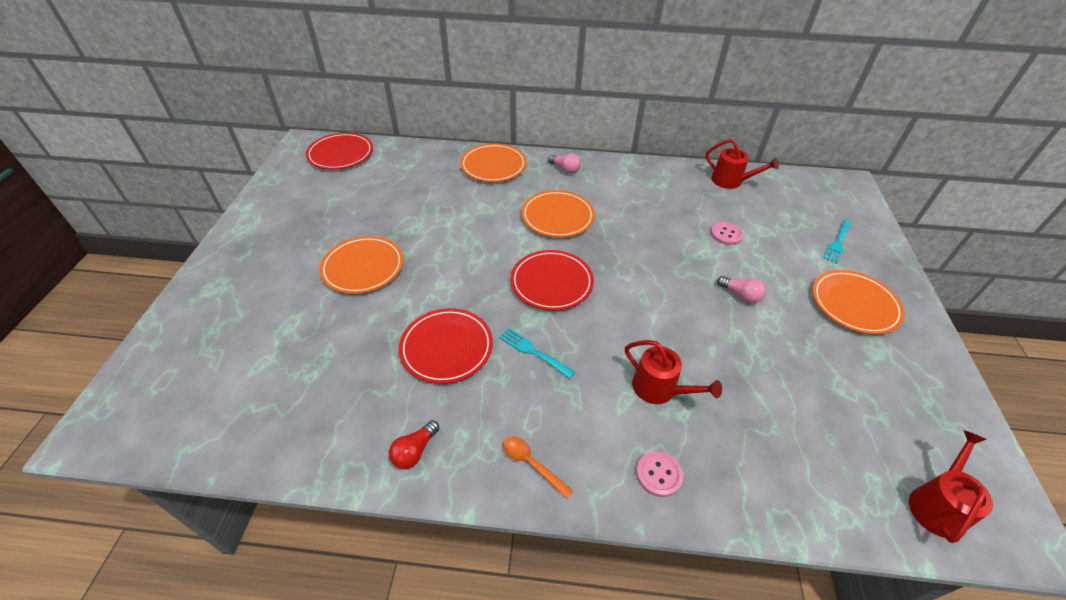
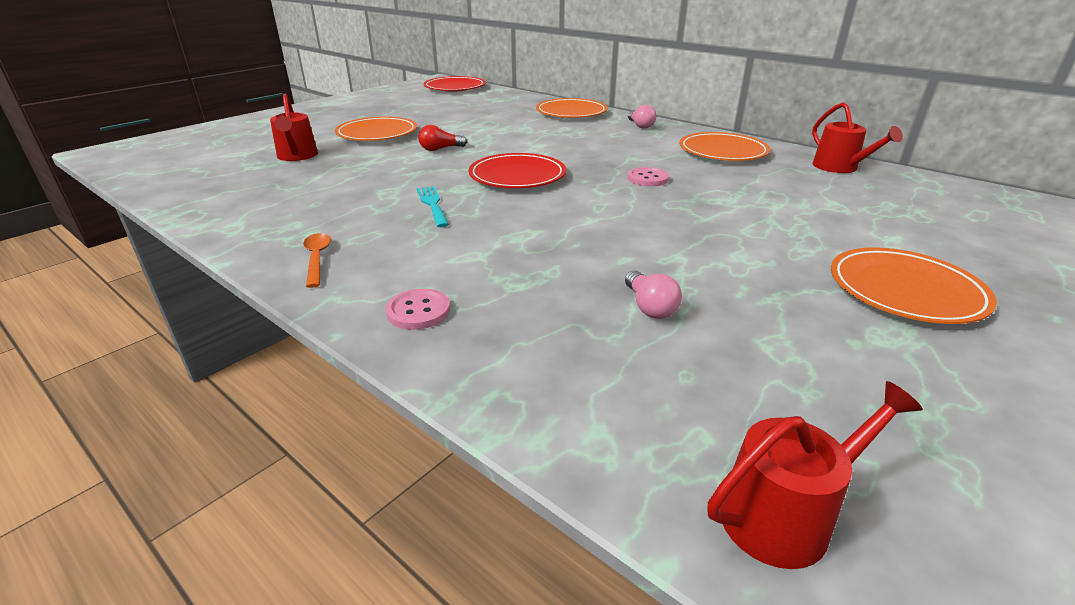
camera: 35 degrees right, 15 degrees down
(414, 451) = (247, 220): red light bulb -> red light bulb (440, 149)
(446, 348) = (366, 182): red plate -> none
(557, 217) = (587, 146): orange plate -> orange plate (722, 151)
(659, 389) = (517, 262): red watering can -> red watering can (297, 156)
(726, 234) = (774, 196): pink button -> pink button (647, 178)
(741, 295) = (727, 237): pink light bulb -> pink light bulb (649, 307)
(837, 243) = (950, 240): turquoise fork -> none

